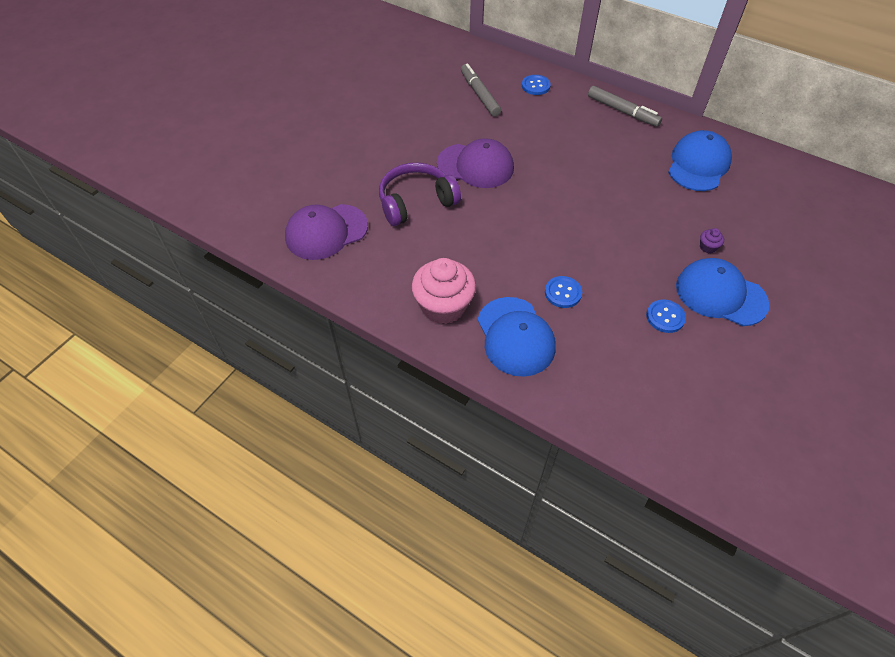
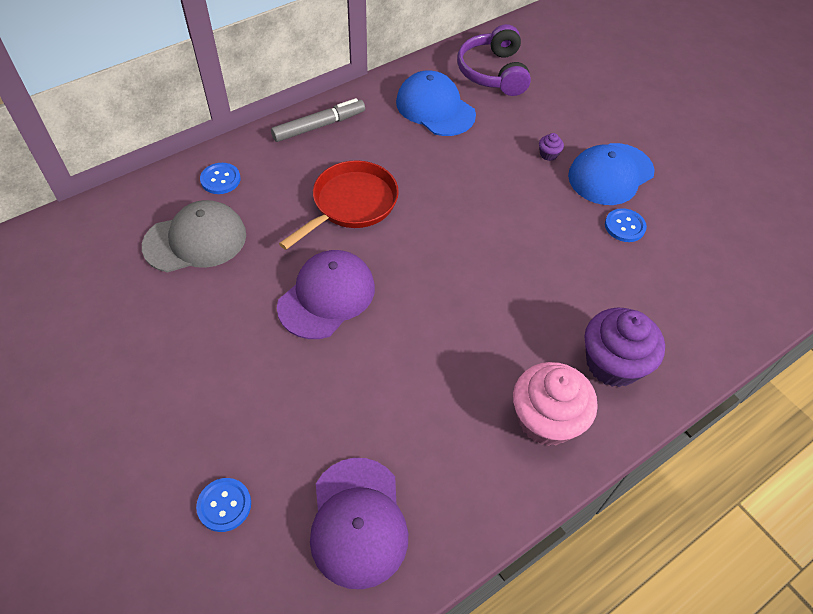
camera: 70 degrees left, 0 degrees up
(416, 202) = (357, 386): purple headphones -> purple headphones (493, 72)
(479, 94) = (195, 240): grey marker -> grey cap
(515, 336) = (612, 363): blue cap -> purple cupcake
(562, 151) = (351, 204): none -> red pan
(563, 293) = (566, 295): blue button -> blue button (224, 505)

